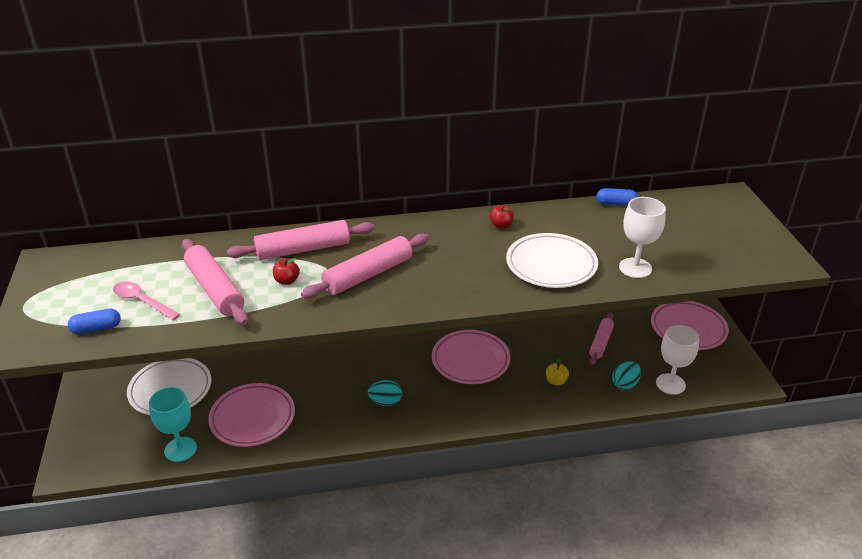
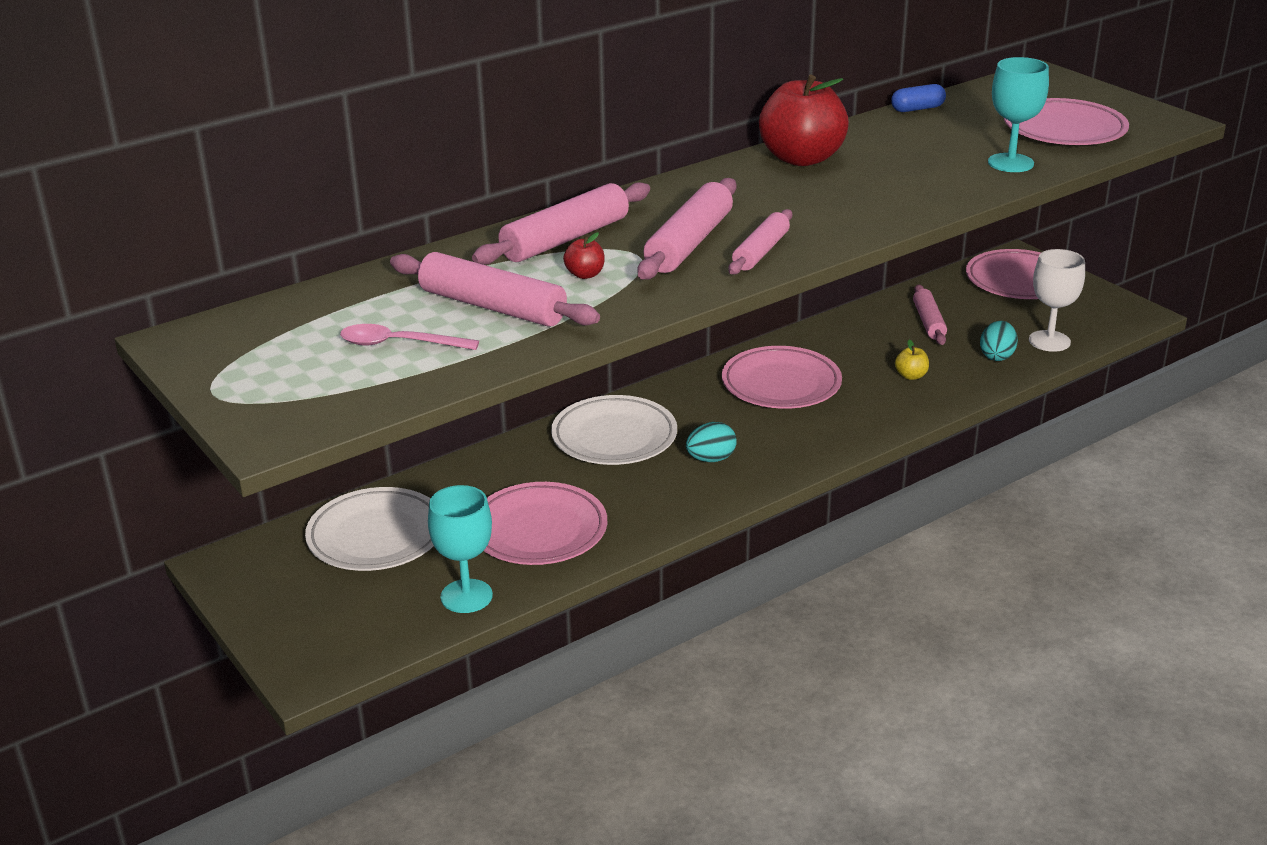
camera: 25 degrees left, 5 degrees down
(96, 329) = (369, 387): blue capsule -> none
(403, 295) = (760, 252): none -> pink rolling pin
(501, 225) = (801, 158): red apple -> red apple, size x2.46
(551, 265) = (909, 182): white plate -> white plate (614, 437)
(635, 268) = (1010, 163): white goblet -> turquoise goblet
(701, 249) = (1064, 130): none -> pink plate

